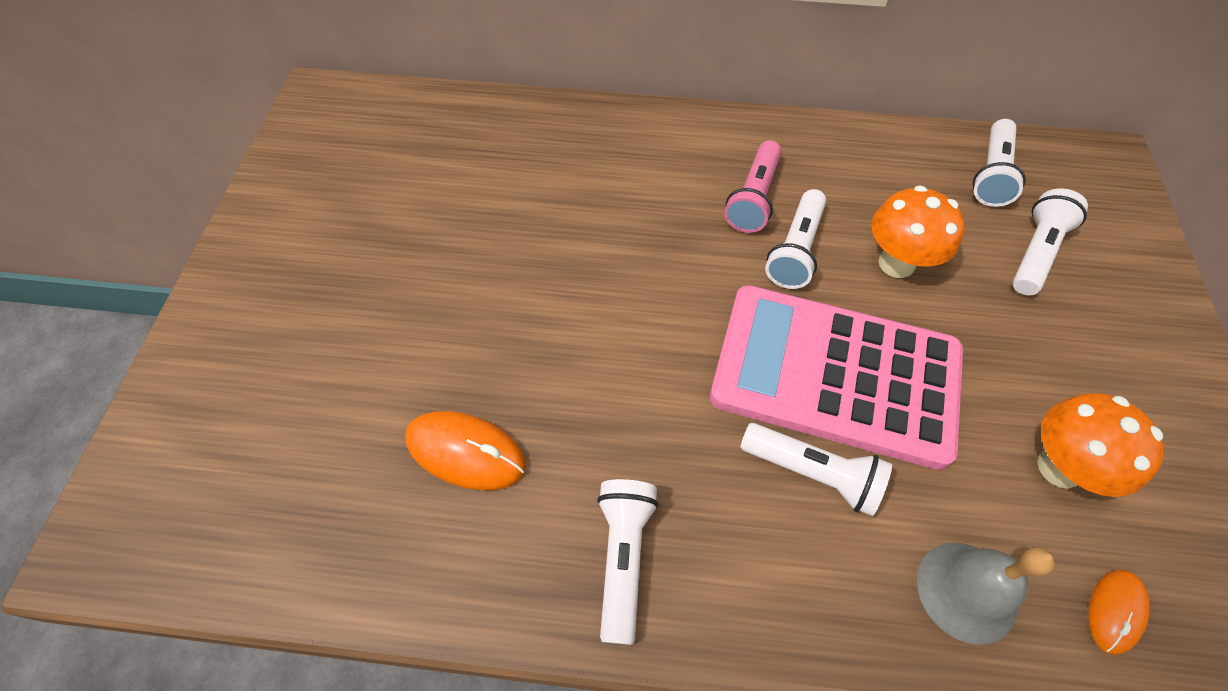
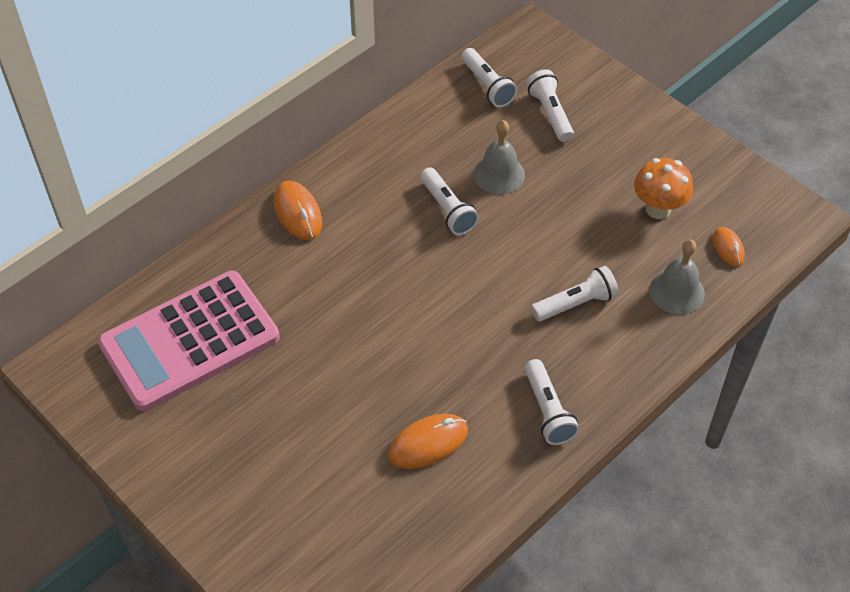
camera: 50 degrees left, 5 degrees down
(623, 558) = (547, 411): white flashlight -> white flashlight turned 150 degrees counterclockwise
(653, 138) = (298, 212): none -> orange mouse
(753, 198) = (394, 200): pink flashlight -> none
(835, 375) = (535, 253): pink calculator -> pink calculator (189, 341)
(896, 263) = (499, 174): orange mushroom -> grey bell

